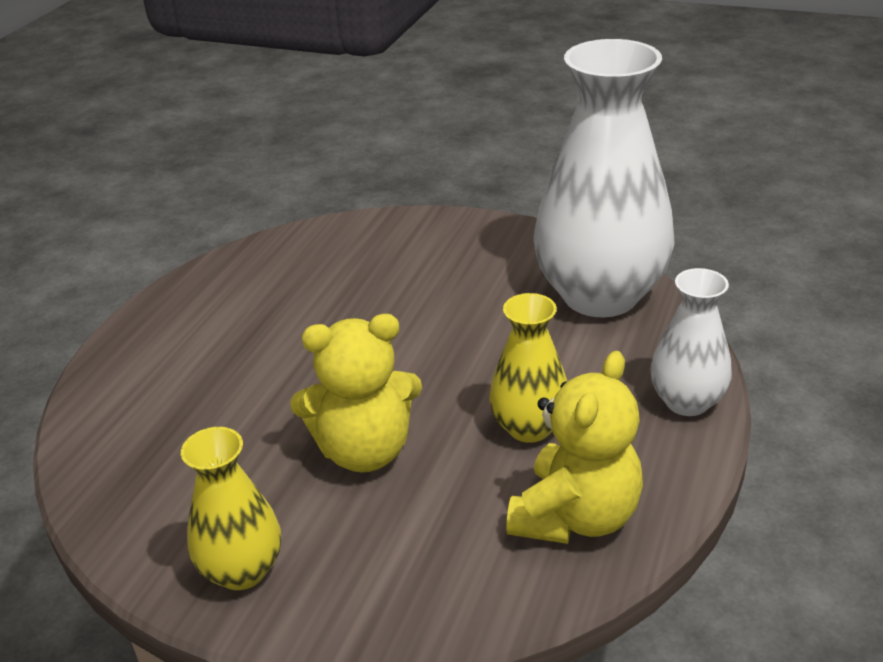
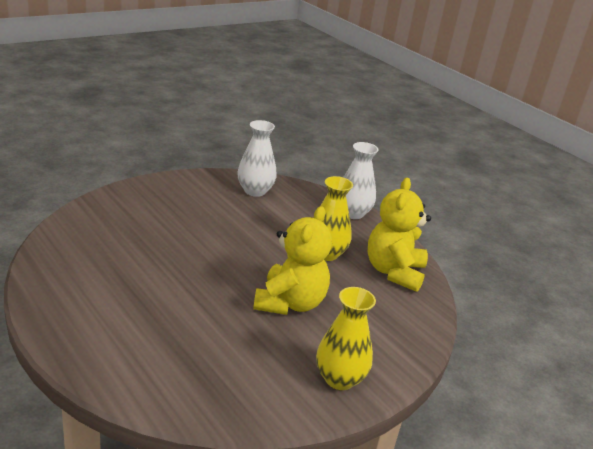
camera: 65 degrees left, 5 degrees down
(575, 516) = (394, 272): yellow teddy bear -> yellow teddy bear turned 135 degrees counterclockwise
(600, 295) = (255, 191): white vase -> white vase, size x0.50

